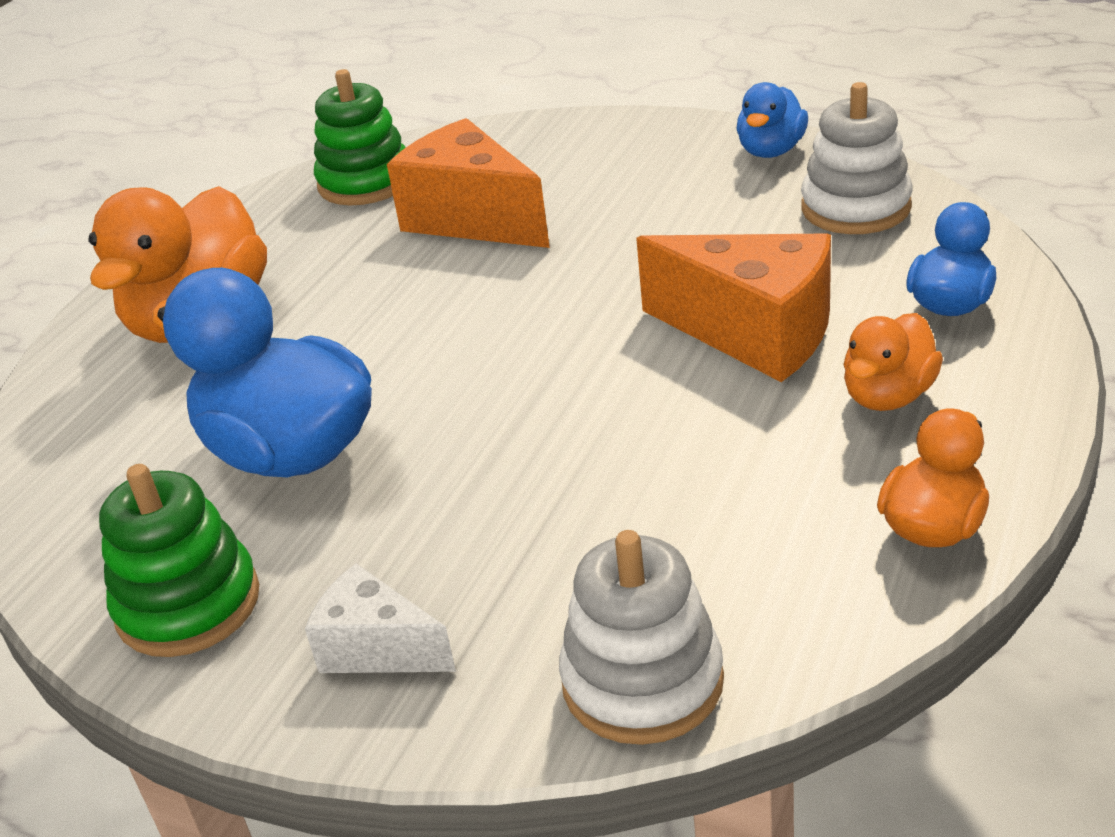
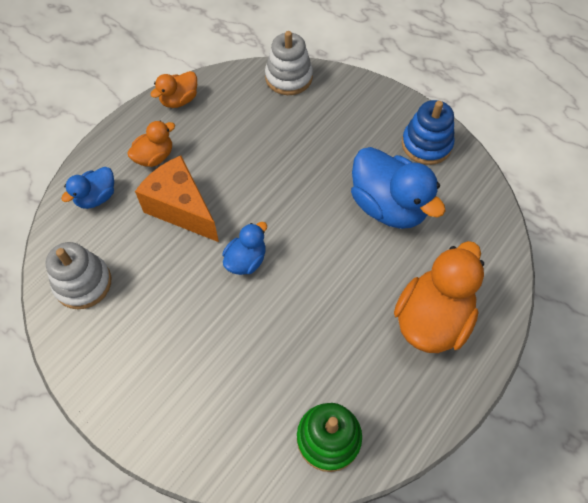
camera: 170 degrees left, 25 degrees up
(188, 604) = (426, 144): green stacking toy -> blue stacking toy
(377, 649) = (363, 109): white cheese -> none
(472, 219) = (274, 360): orange cheese -> none
(771, 151) = (86, 361): blue duck -> blue duck (246, 260)

